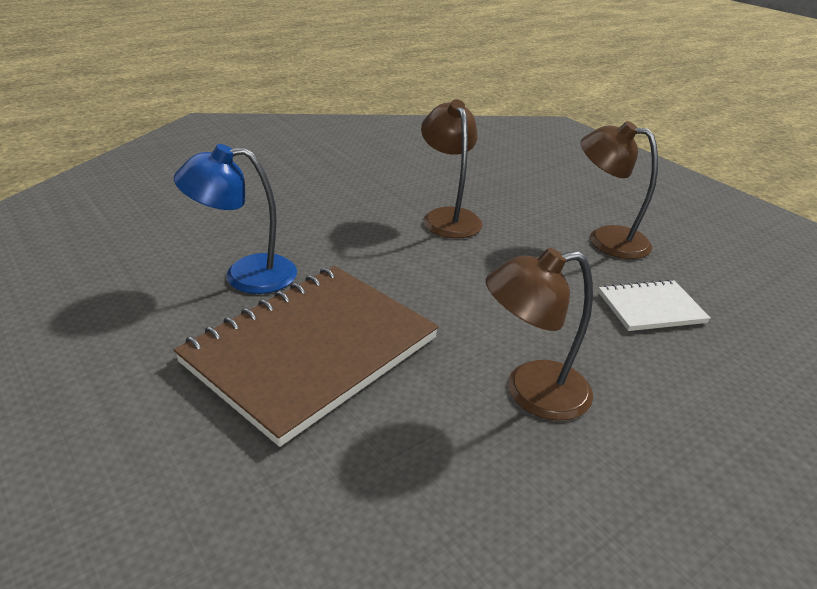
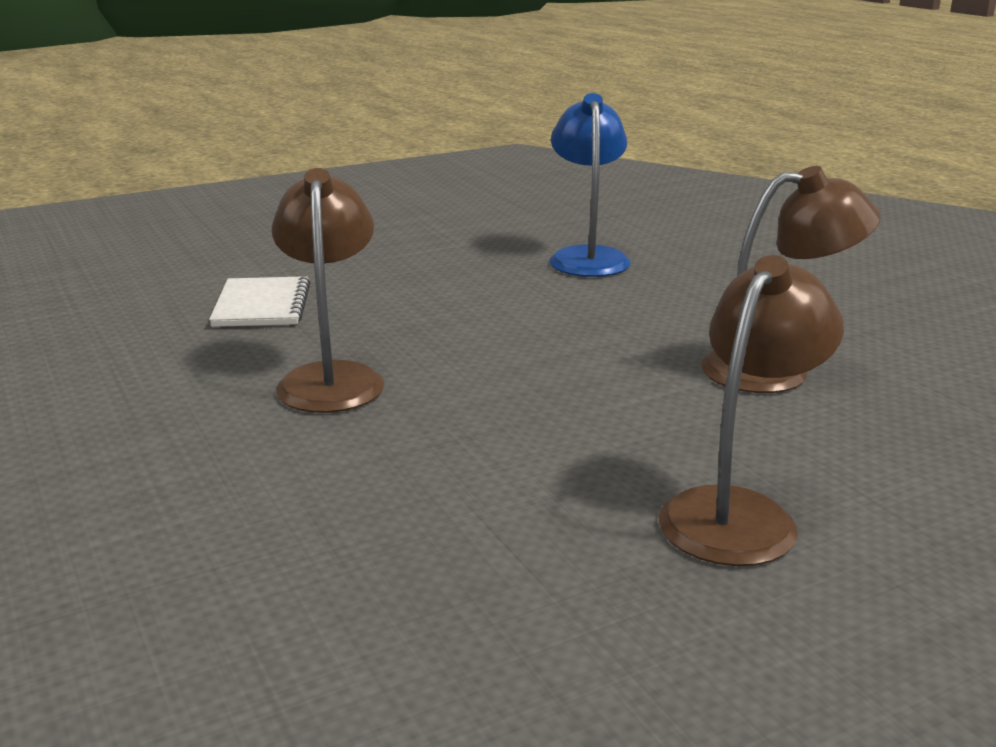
camera: 100 degrees right, 10 degrees down
(311, 350) = (446, 283): brown notebook -> none
(651, 308) = (488, 506): white notebook -> white notebook (262, 305)

